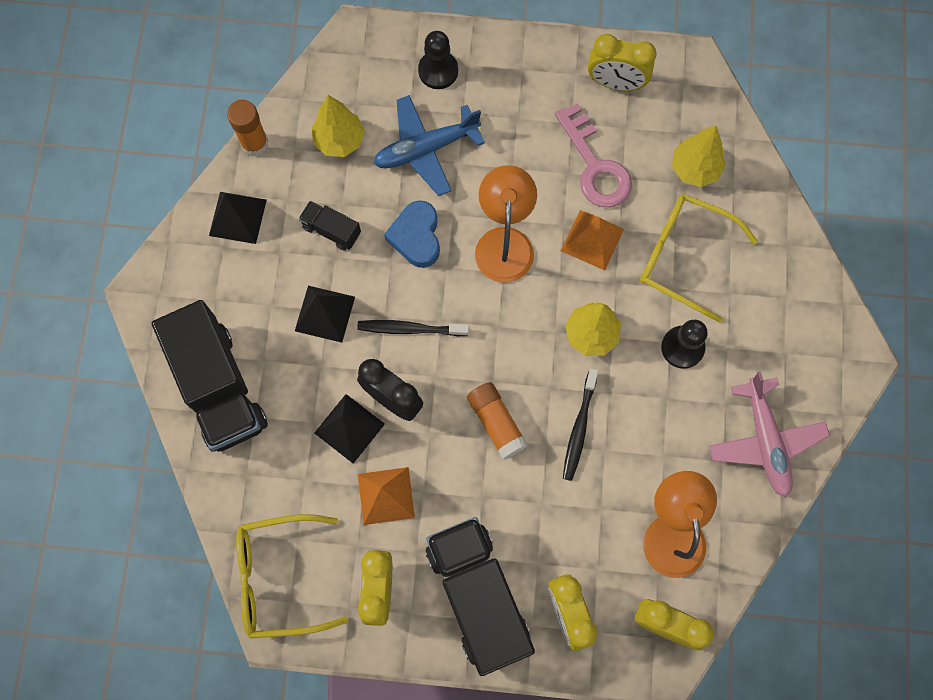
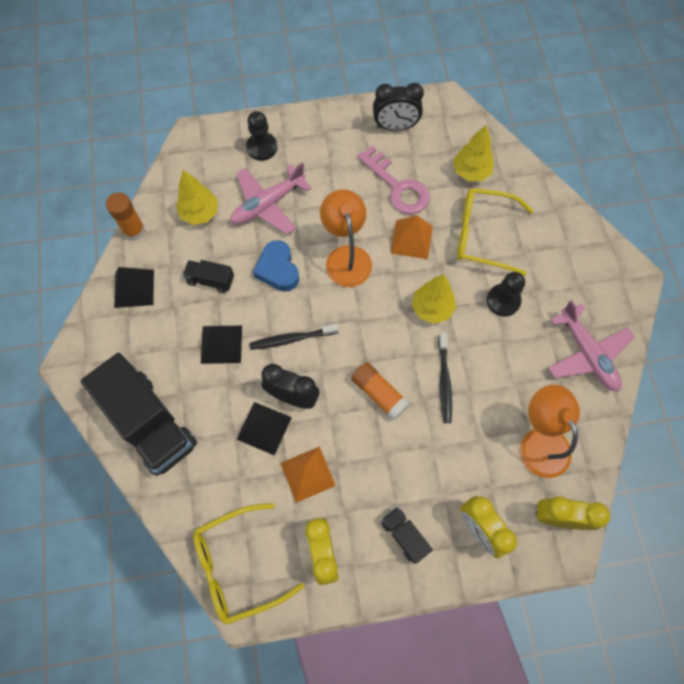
camera: 15 degrees left, 5 degrees down
(426, 149) = (268, 204): blue plane -> pink plane
(478, 596) = (404, 535): black truck -> black truck, size x0.45
(616, 83) = (395, 126): yellow clock -> black clock

